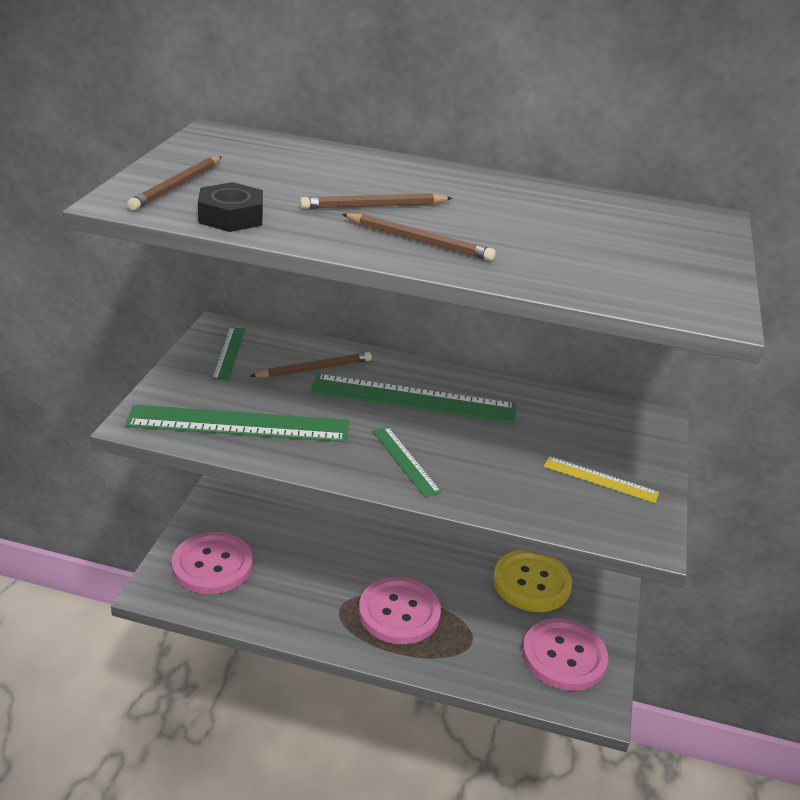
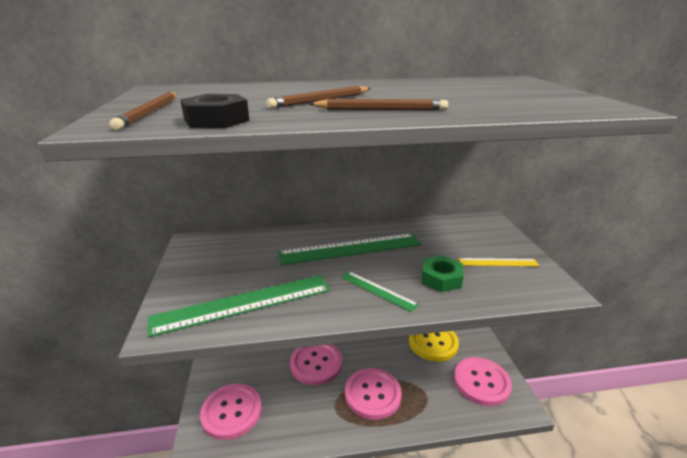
camera: 20 degrees left, 5 degrees down
(229, 353) = (206, 255): green ruler -> none
(314, 369) = (273, 249): brown pencil -> none
(346, 550) = (316, 364): none -> pink button
(499, 473) = (441, 278): none -> green nut

